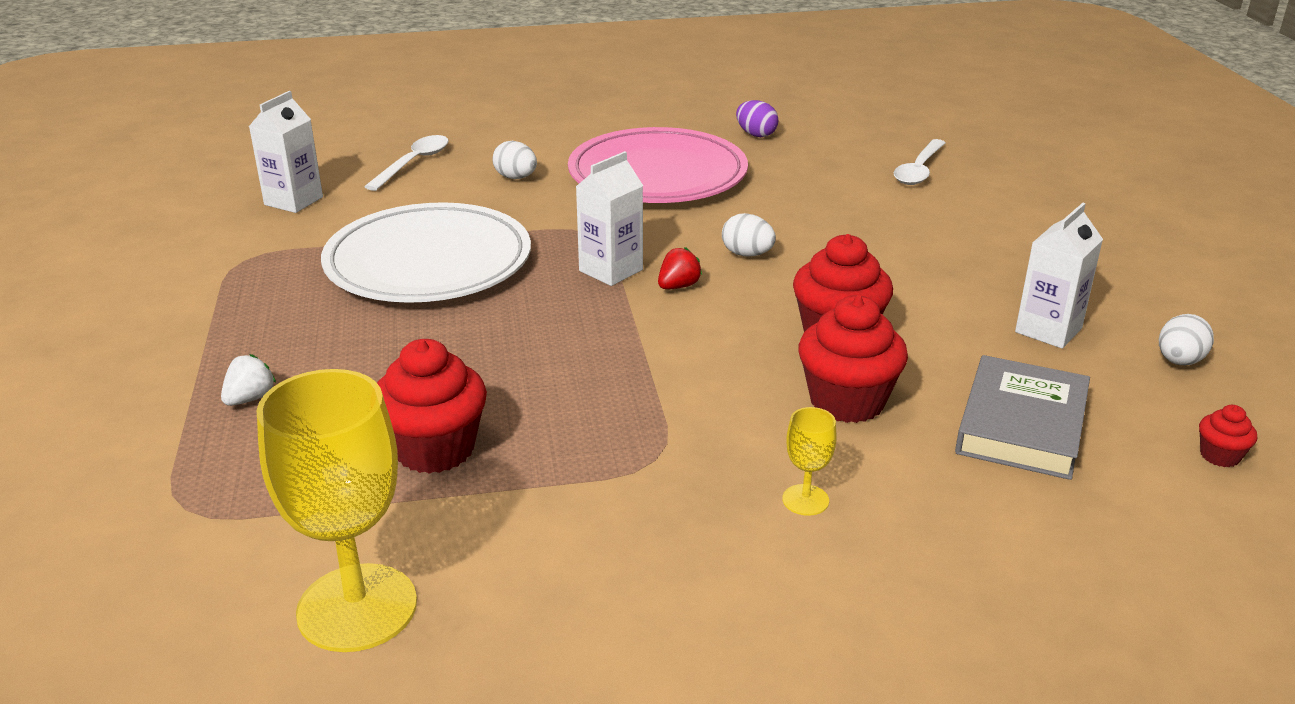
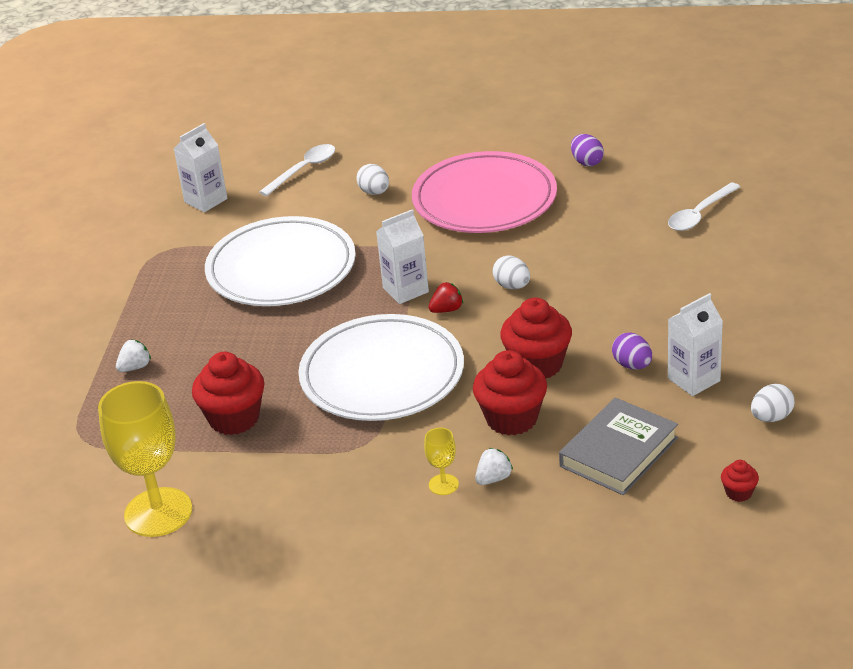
camera: 20 degrees right, 5 degrees up
(632, 368) = (382, 375): none -> white plate
(873, 482) = (493, 478): none -> white strawberry
(959, 322) = (632, 365): none -> purple egg

